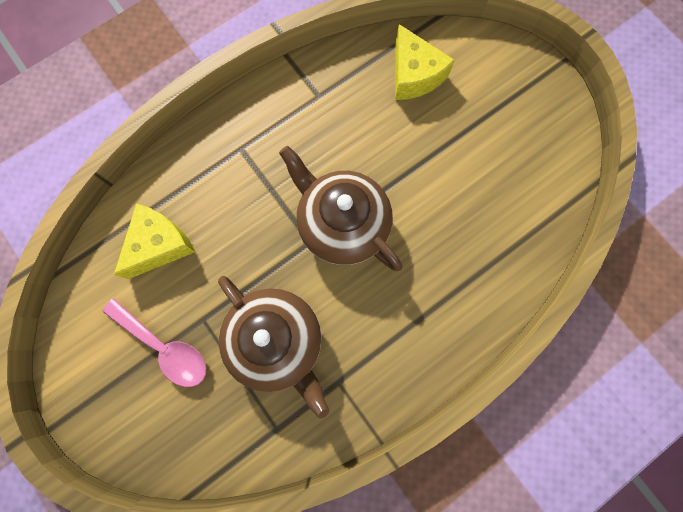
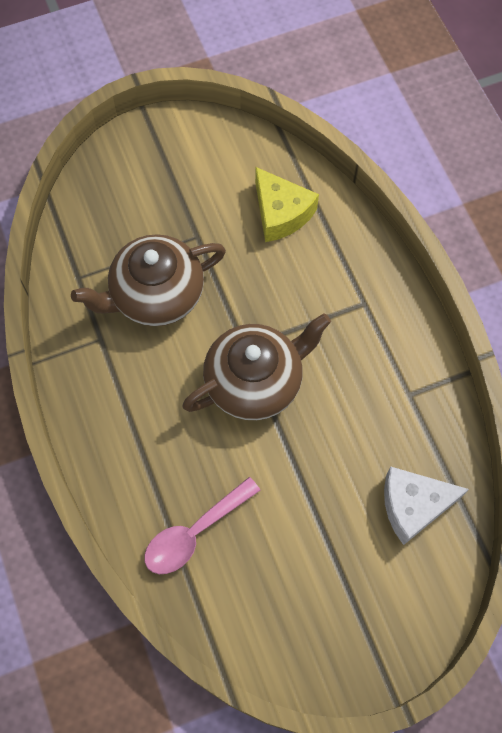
camera: 105 degrees right, 10 degrees down
(164, 347) = (182, 201): pink spoon -> pink spoon (194, 533)
(414, 75) = (413, 506): yellow cheese -> white cheese

